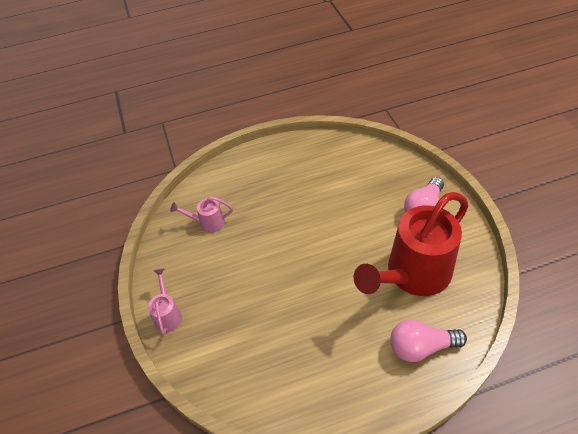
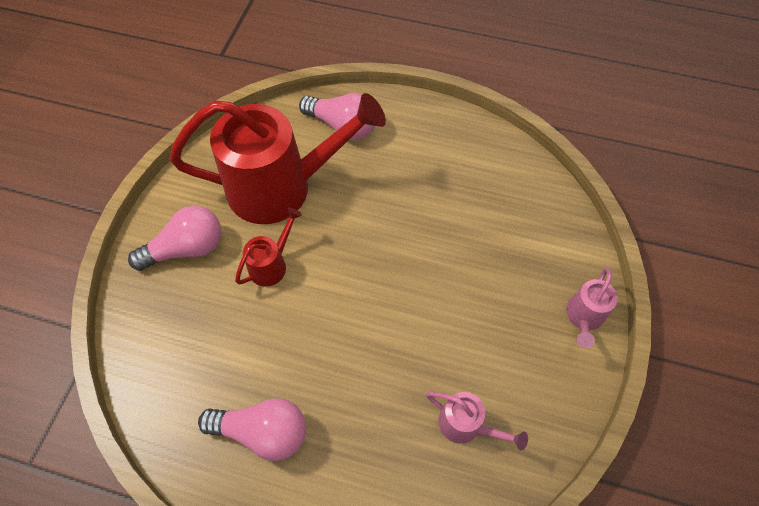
camera: 150 degrees left, 10 degrees up
(301, 167) = (262, 432): none -> pink light bulb
(370, 230) = (272, 264): none -> red watering can

